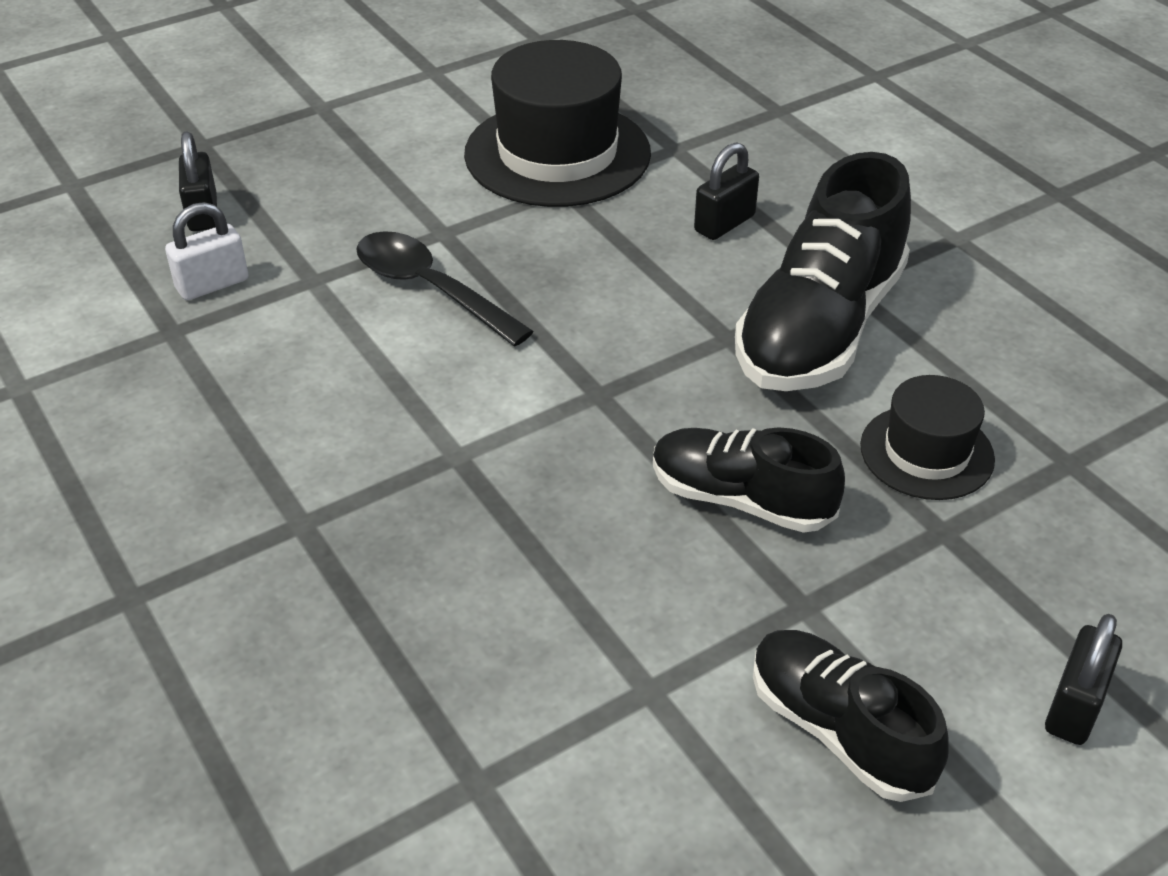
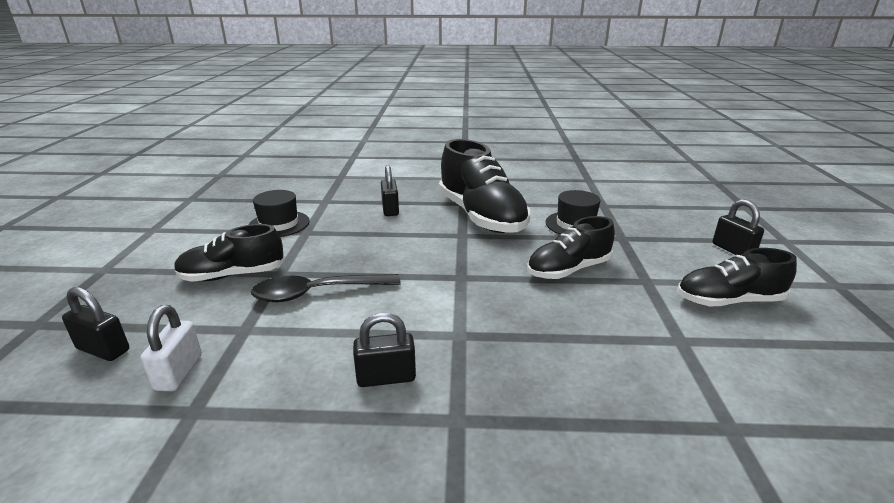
camera: 55 degrees left, 15 degrees down
(324, 434) = (386, 377): none -> black padlock
(401, 201) = (232, 275): none -> black shoe
(557, 154) = (279, 224): black hat -> black hat, size x0.56

